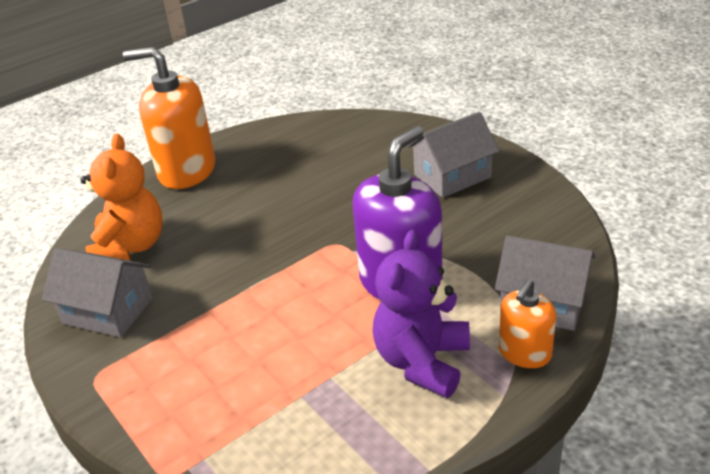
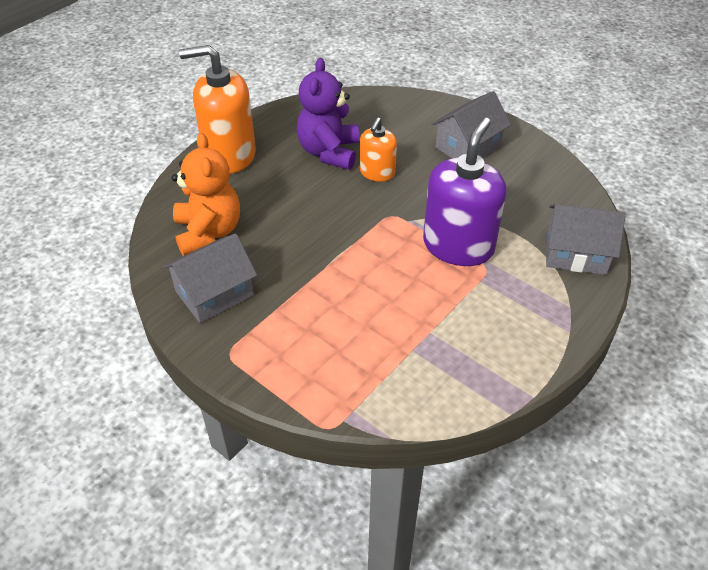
camera: 15 degrees left, 10 degrees up
(108, 311) = (214, 293): grey house -> grey house turned 45 degrees counterclockwise
(422, 361) = (498, 311): purple teddy bear -> purple teddy bear (329, 152)
(524, 353) = (574, 296): orange soap dispenser -> orange soap dispenser (377, 173)

